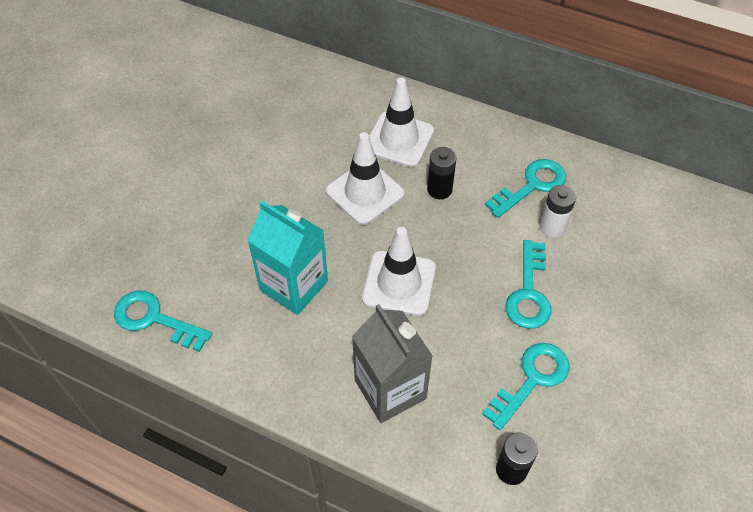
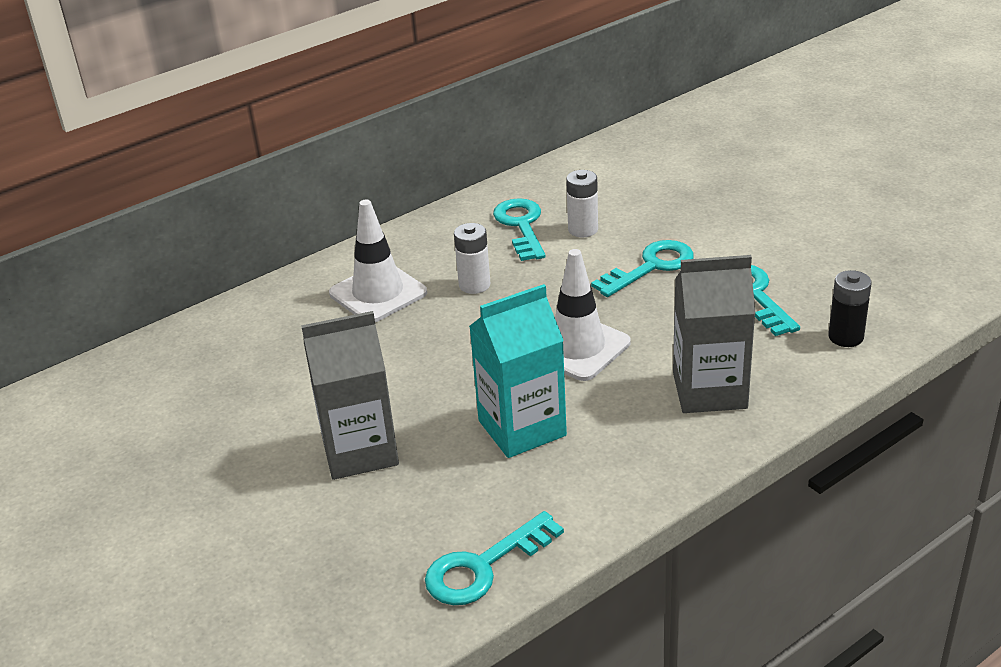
camera: 60 degrees left, 20 degrees down
(233, 207) = (360, 451): none -> grey carton
(365, 192) = (432, 338): white traffic cone -> none
(439, 189) = (474, 285): black battery -> white battery
(529, 293) = (651, 267): turquoise key -> turquoise key turned 75 degrees counterclockwise

